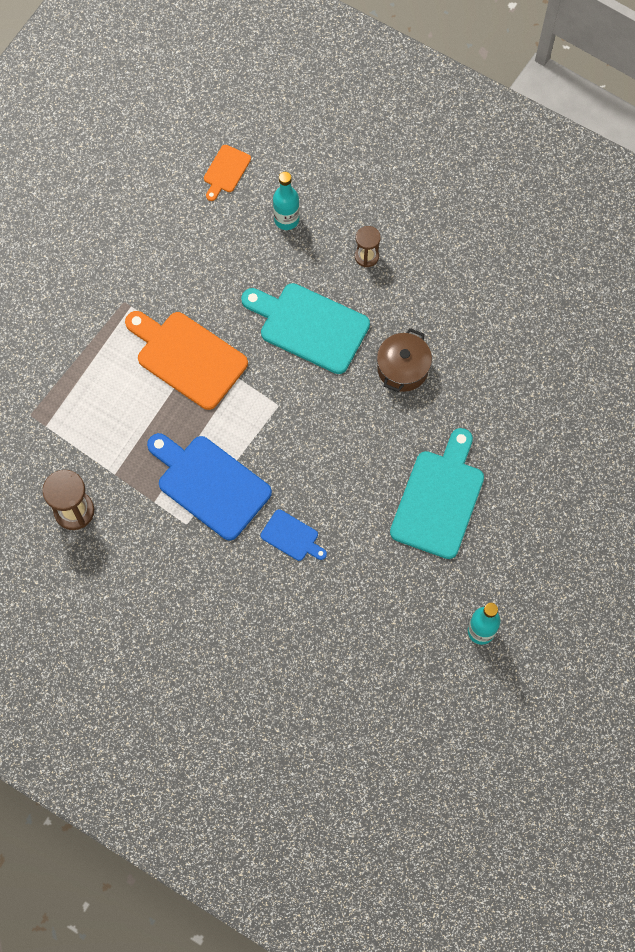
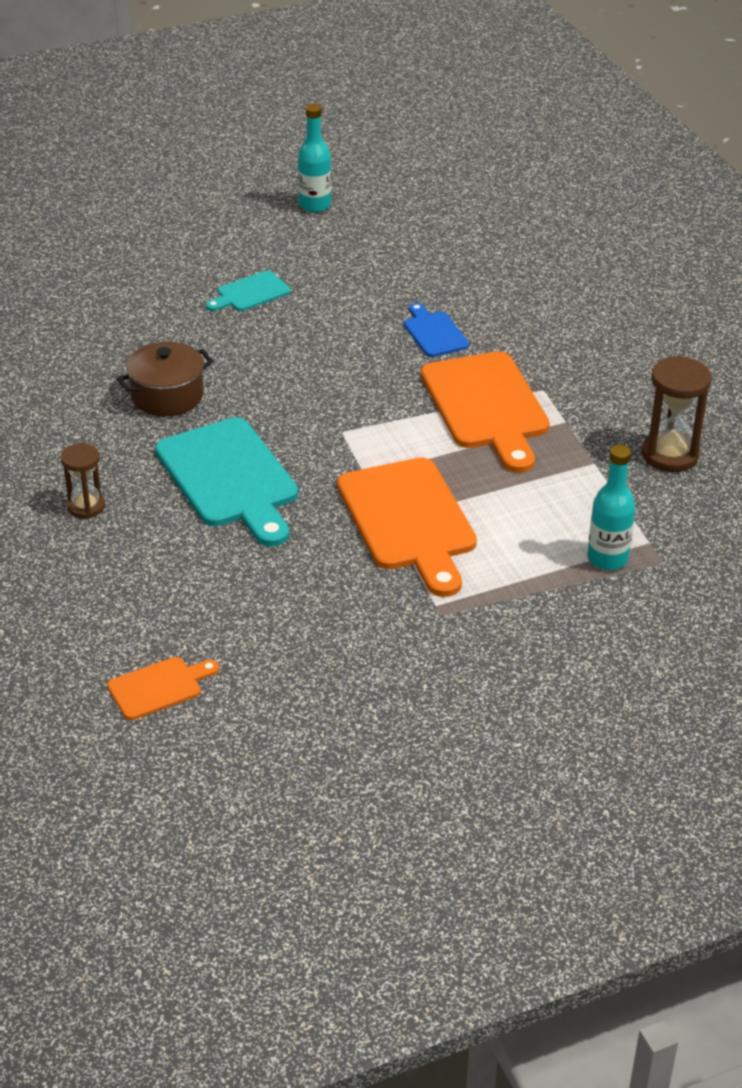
camera: 145 degrees left, 30 degrees down
(209, 484) = (487, 406): blue cutting board -> orange cutting board
(286, 219) = (139, 591): turquoise bottle -> turquoise bottle (607, 559)
(439, 499) = (250, 293): turquoise cutting board -> turquoise cutting board, size x0.50

